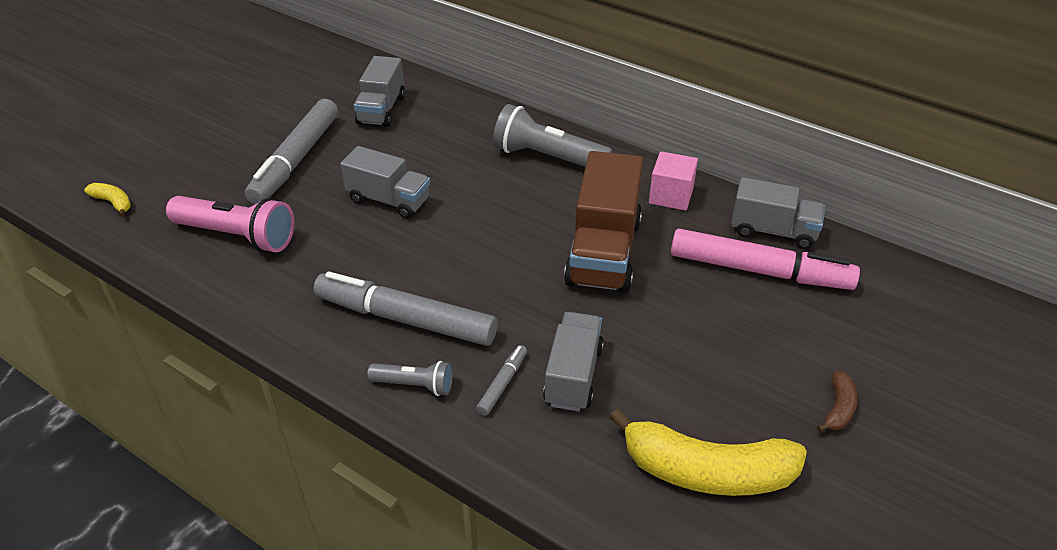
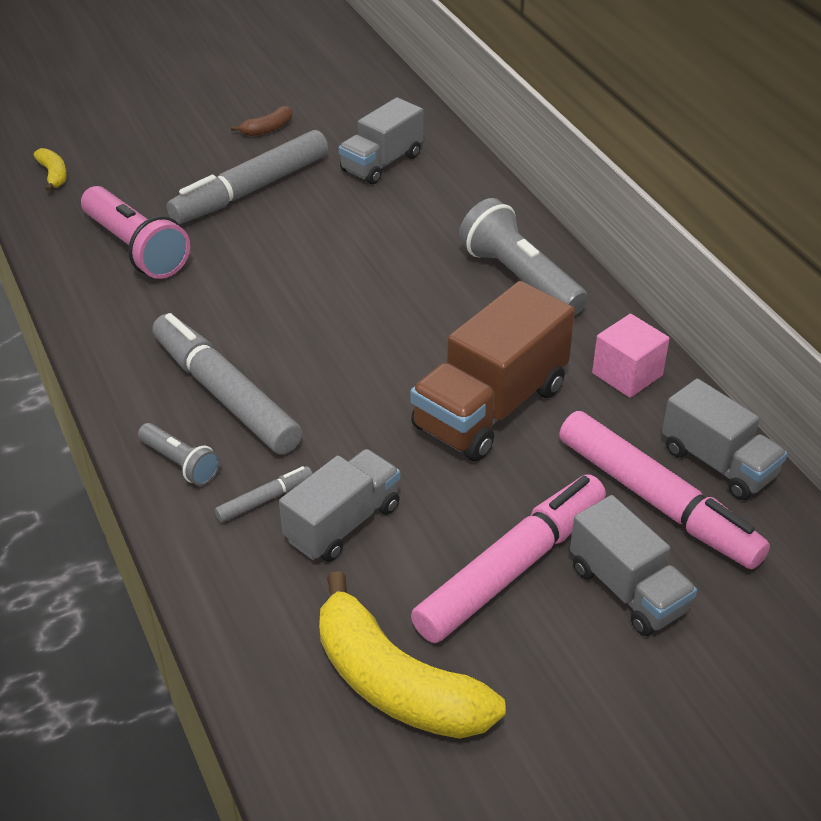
camera: 30 degrees right, 0 degrees up
(389, 200) = (309, 265): grey truck -> grey truck (627, 589)
(710, 355) = (511, 568): none -> pink marker
(838, 408) = (608, 691): brown banana -> brown banana (268, 129)

